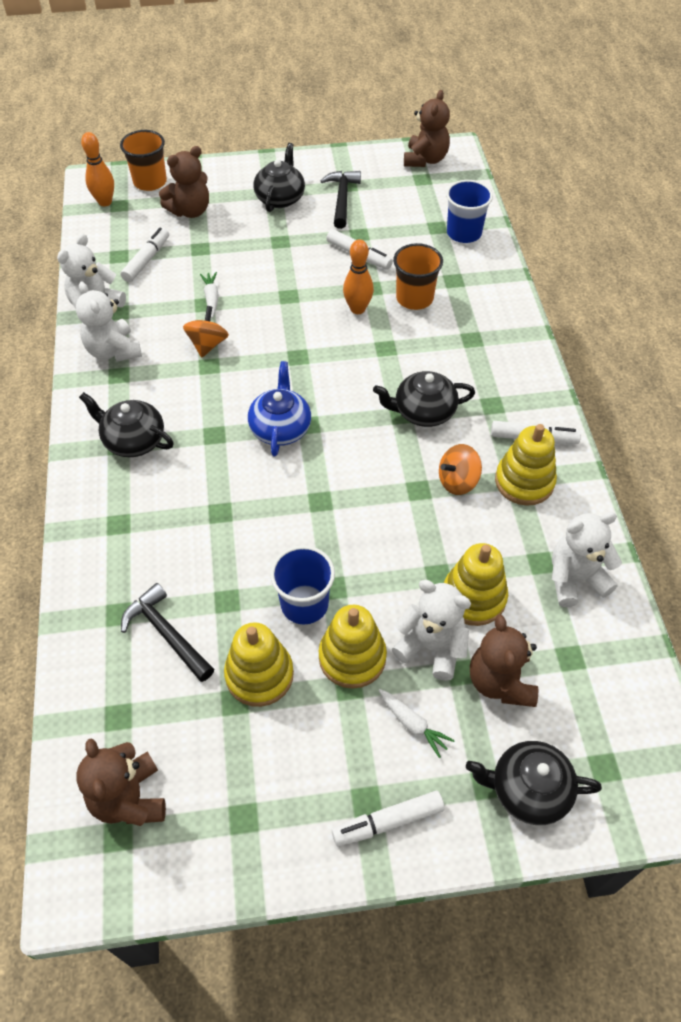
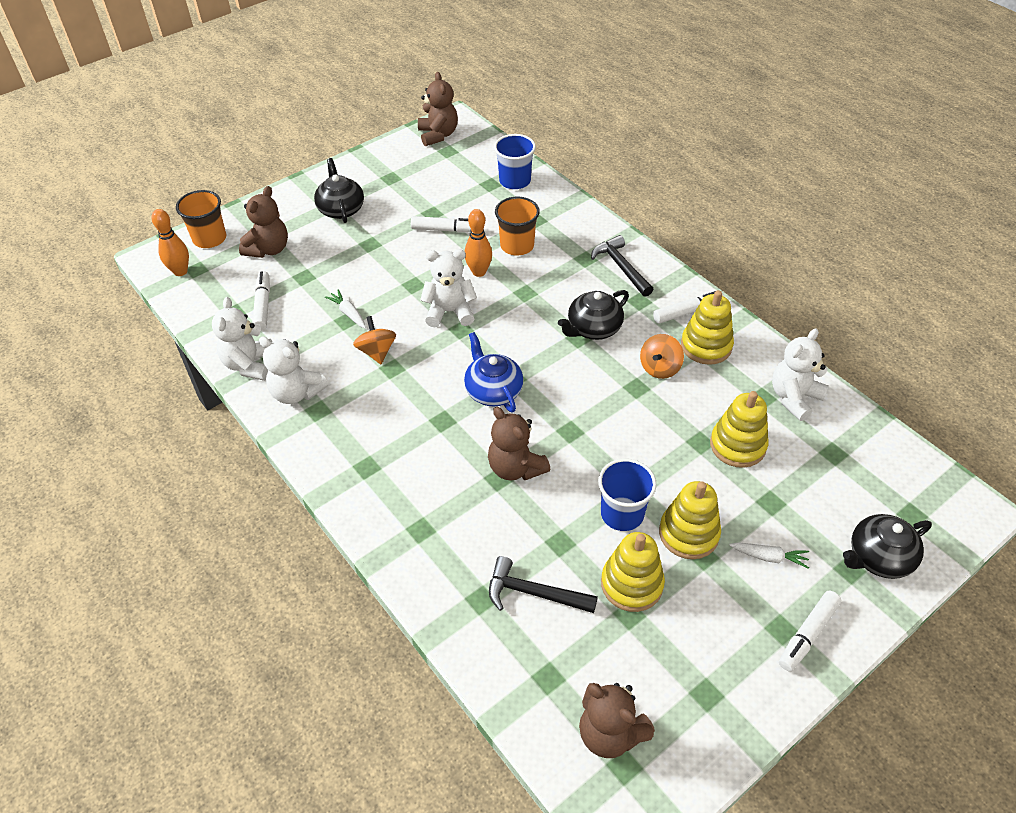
camera: 30 degrees left, 5 degrees down
(133, 440) = (377, 457): black teapot -> none
(342, 199) = (394, 190): black hammer -> black hammer (621, 267)
(431, 647) = (737, 495): white teddy bear -> white teddy bear (450, 312)
(500, 682) = (802, 494): brown teddy bear -> brown teddy bear (515, 468)

